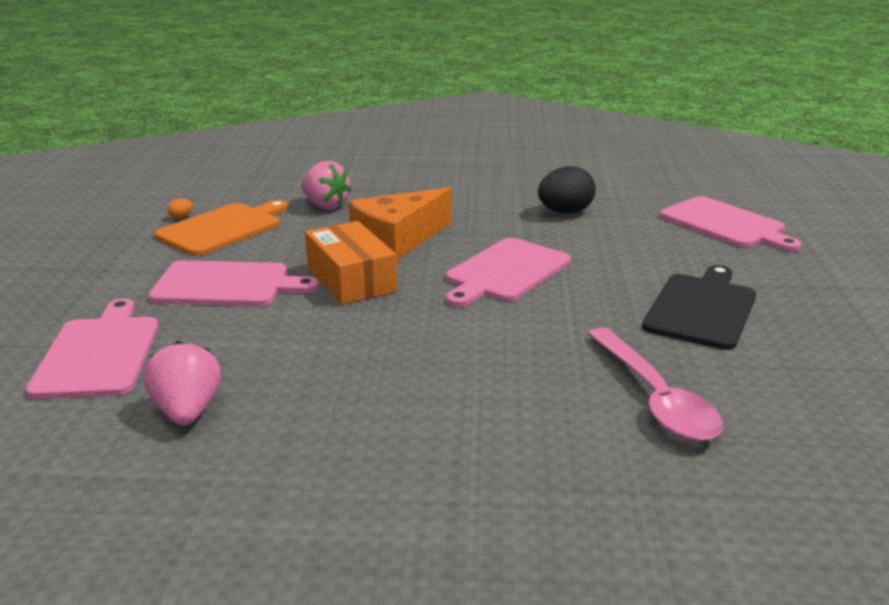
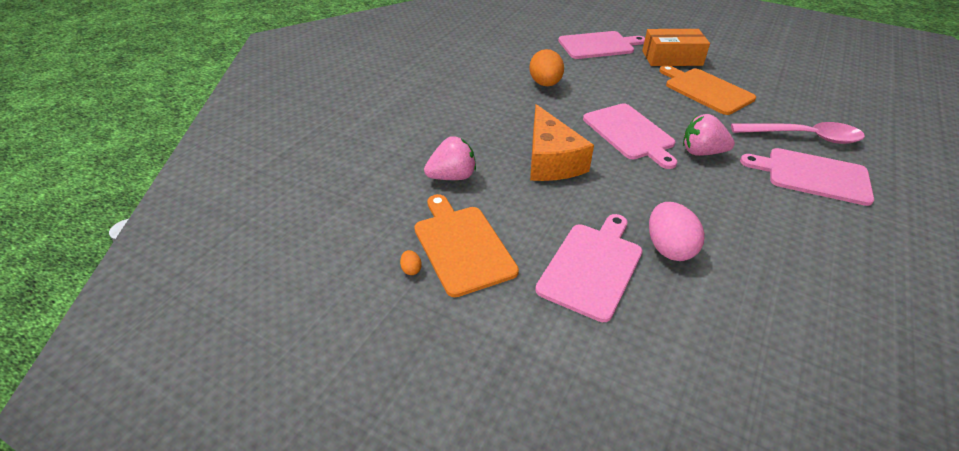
camera: 65 degrees left, 15 degrees up
(99, 354) = (703, 372): pink cutting board -> pink cutting board (813, 176)
(187, 411) = (808, 327): pink strawberry -> pink strawberry (701, 152)
(282, 319) = (668, 248): none -> pink egg
(351, 279) = (611, 199): orange box -> orange box (672, 58)
(565, 212) = (545, 84): black egg -> orange egg
(701, 309) = (706, 90): black cutting board -> orange cutting board

